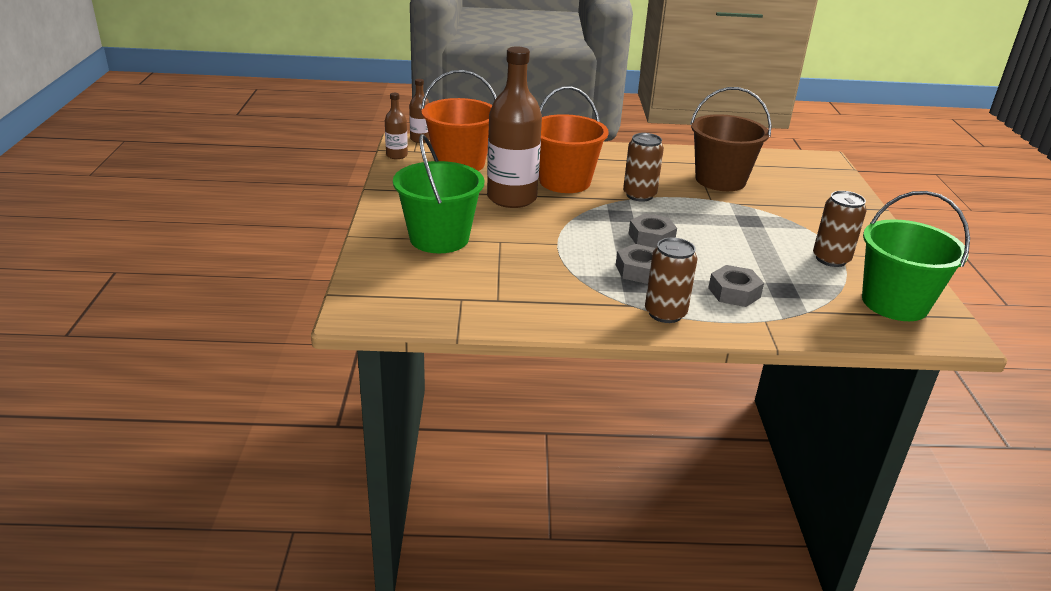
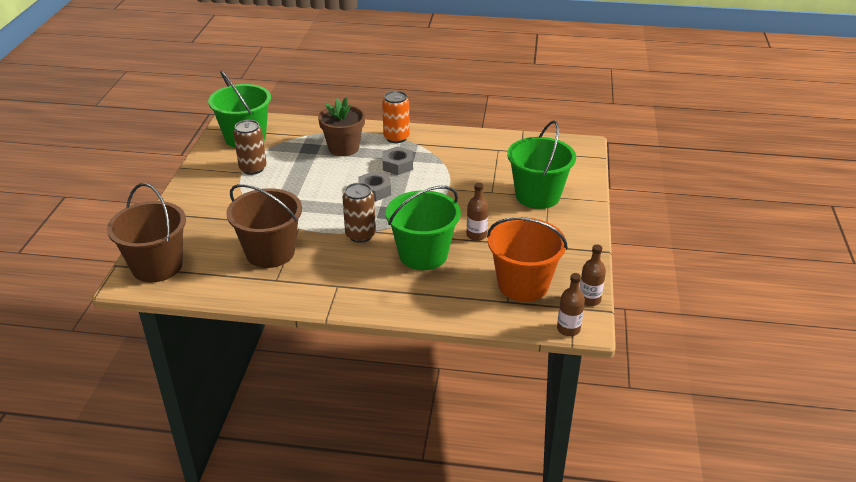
camera: 170 degrees left, 5 degrees up
(512, 198) = (476, 235): brown bottle -> brown bottle, size x0.46
(564, 182) = (423, 254): orange bucket -> green bucket
(665, 313) = (396, 137): brown can -> orange can
(734, 292) = (343, 148): grey nut -> brown flower pot
(815, 169) = (157, 266): none -> brown bucket

